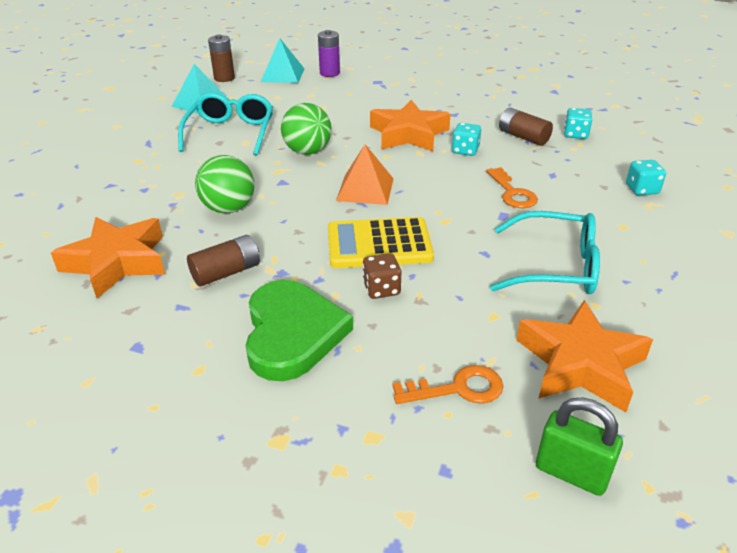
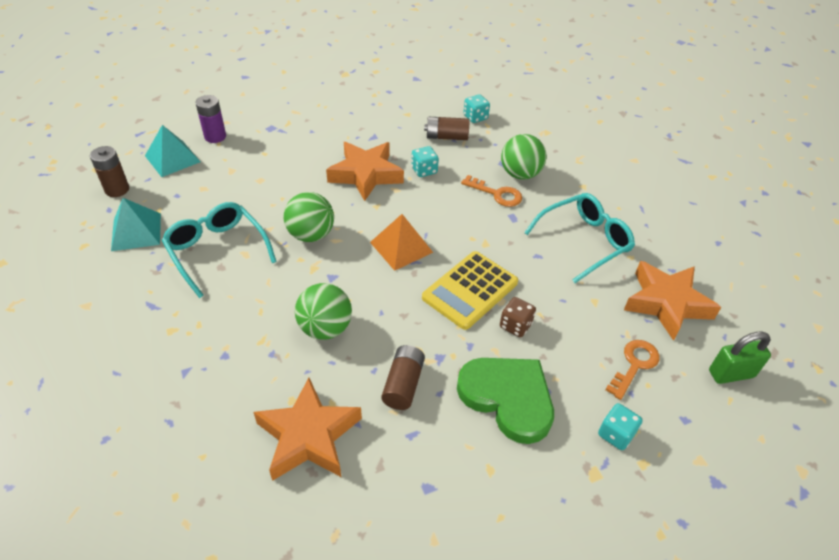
camera: 45 degrees left, 10 degrees up
(561, 189) = (520, 174): none -> green ball
(642, 189) = (562, 148): turquoise dice -> turquoise dice (616, 434)

